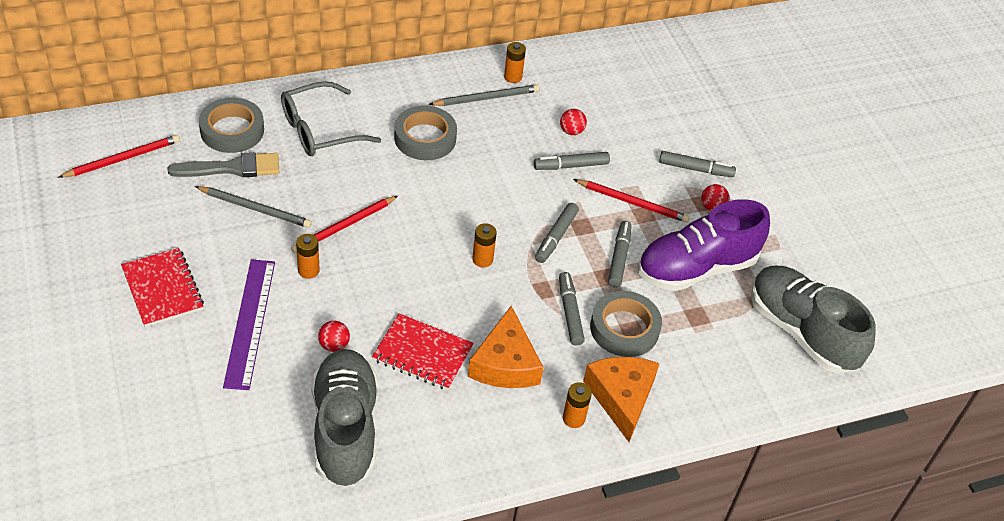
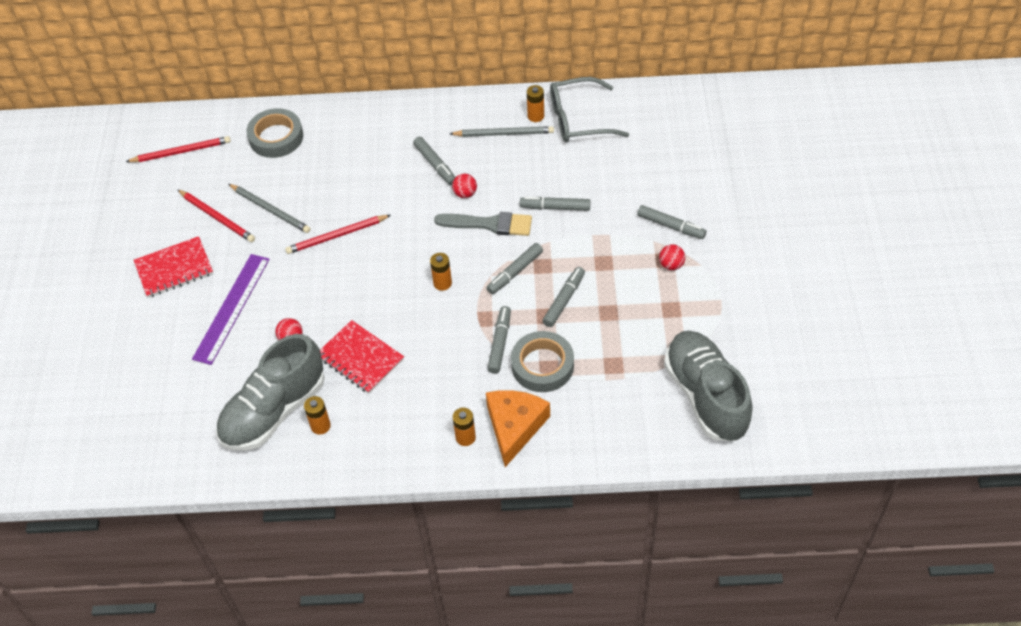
camera: 25 degrees right, 5 degrees up
(162, 289) = (174, 268): red notebook -> red notebook turned 75 degrees clockwise
(232, 168) = (264, 171): grey brush -> grey brush (489, 224)
(308, 270) = (294, 270): orange battery -> orange battery (320, 426)
(320, 130) = (348, 146): grey glasses -> grey glasses (579, 119)
(345, 429) = (274, 411): grey shoe -> grey shoe turned 150 degrees counterclockwise
(425, 138) = (435, 164): grey tape -> grey marker
(505, 363) = (426, 379): orange cheese -> none
(571, 131) = (569, 175): red ball -> red ball (465, 194)
(632, 203) = (598, 250): red pencil -> red pencil (217, 217)
(696, 268) = (631, 320): purple shoe -> none

